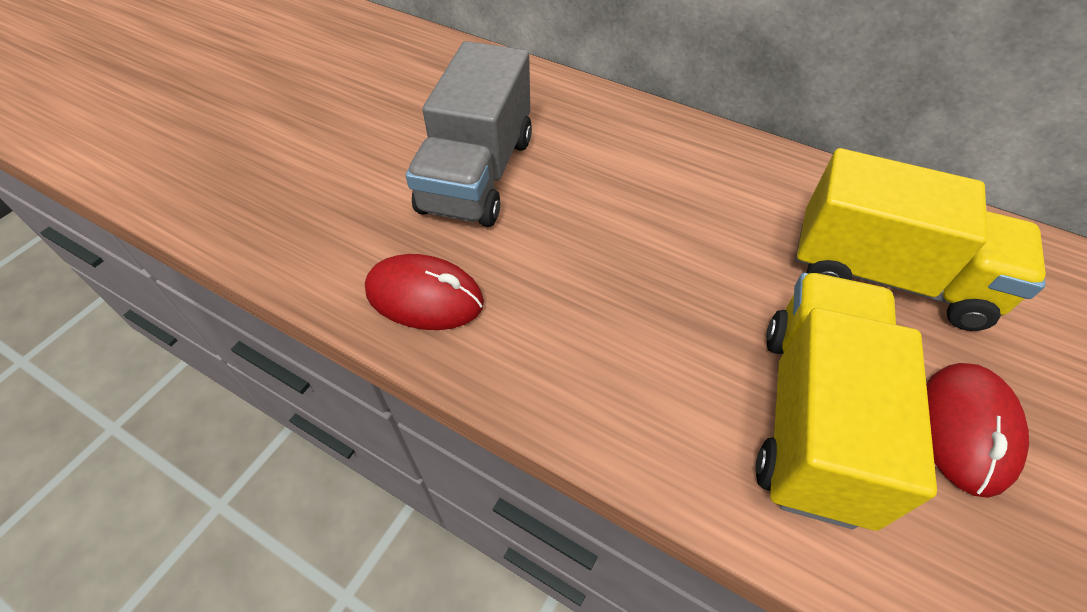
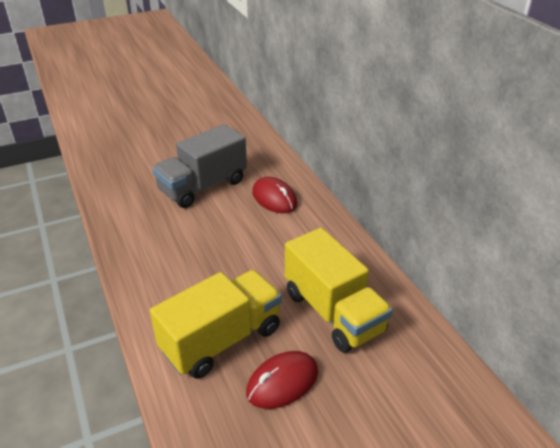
camera: 35 degrees right, 15 degrees down
(424, 297) = (130, 221): red mouse -> red mouse (274, 198)

